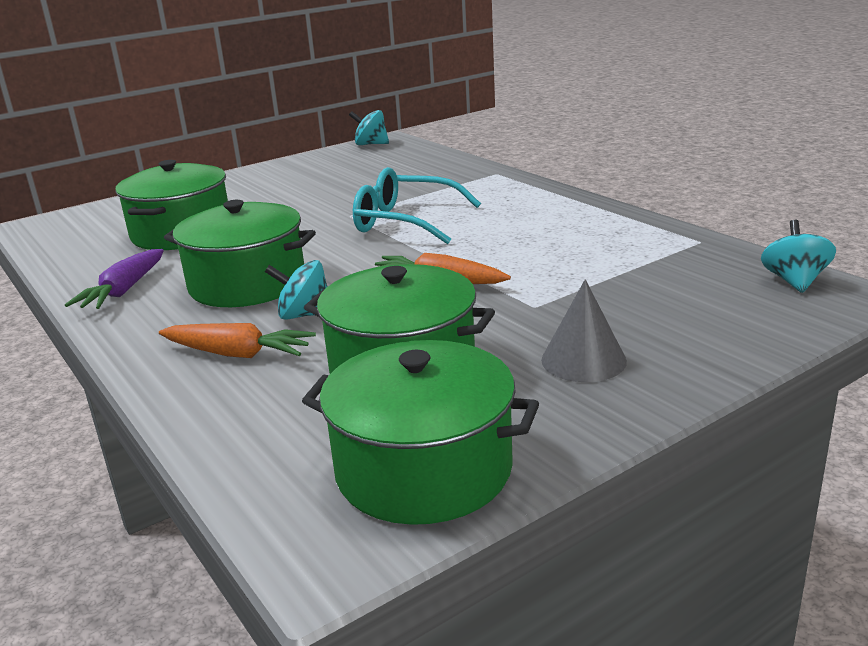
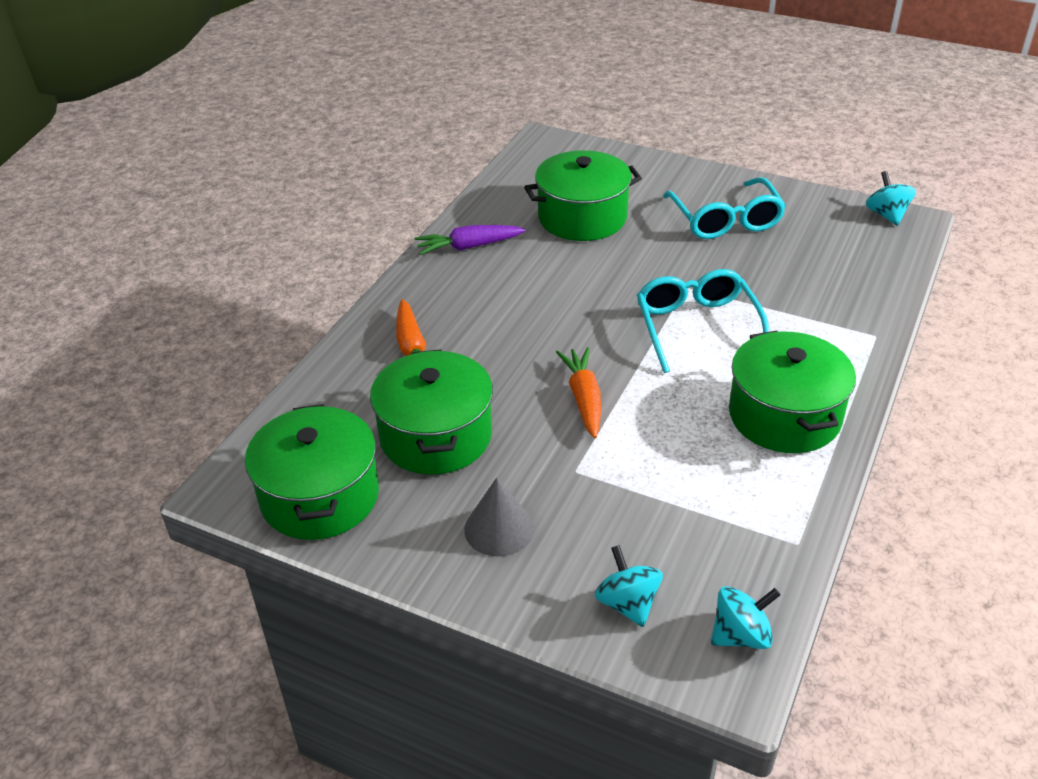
camera: 60 degrees right, 15 degrees up
(247, 284) = (516, 298): green pot -> green pot (784, 415)
(288, 186) = (725, 220): none -> turquoise glasses
(304, 315) = (485, 352): turquoise spinning top -> turquoise spinning top (627, 603)

